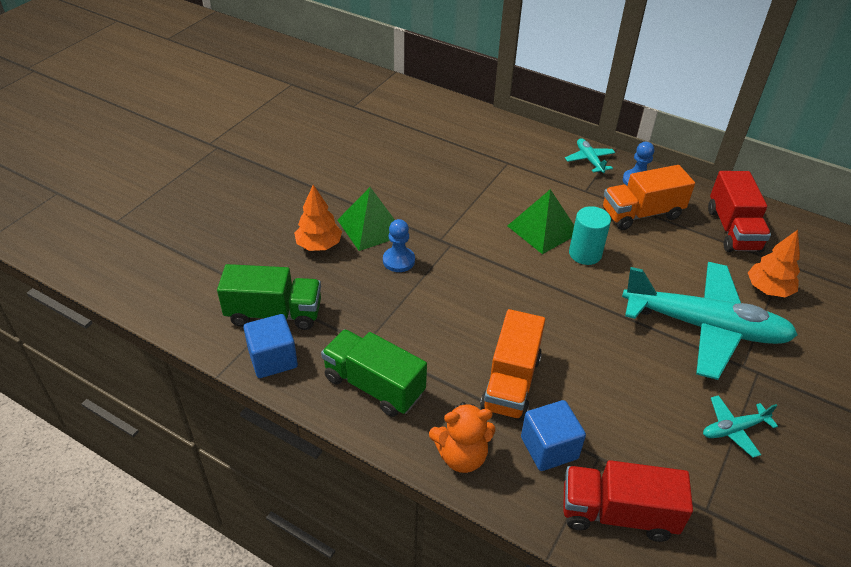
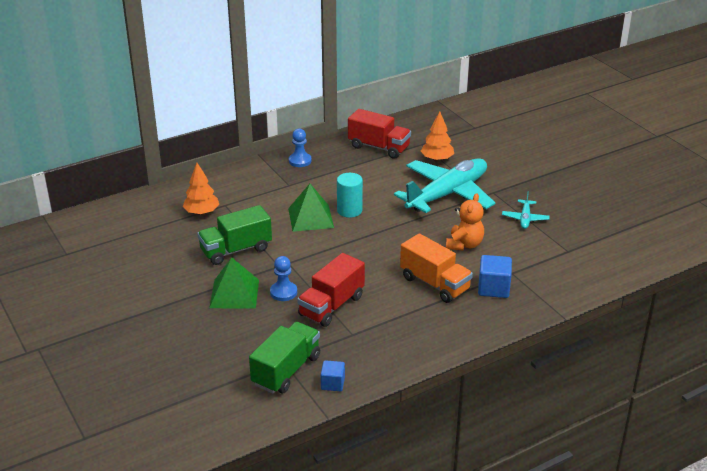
camera: 60 degrees left, 10 degrees down
(273, 359) = (332, 383): blue cube -> blue cube, size x0.64
(319, 245) = (230, 326): orange tree -> orange tree (202, 212)
(374, 386) = (394, 342): green truck -> green truck (236, 250)
(461, 456) = (476, 324): orange teddy bear -> orange teddy bear (464, 244)
(589, 160) = (259, 170): turquoise plane -> none
(617, 514) = (552, 282): red truck -> red truck (331, 306)
(641, 214) = (333, 173): orange truck -> none

